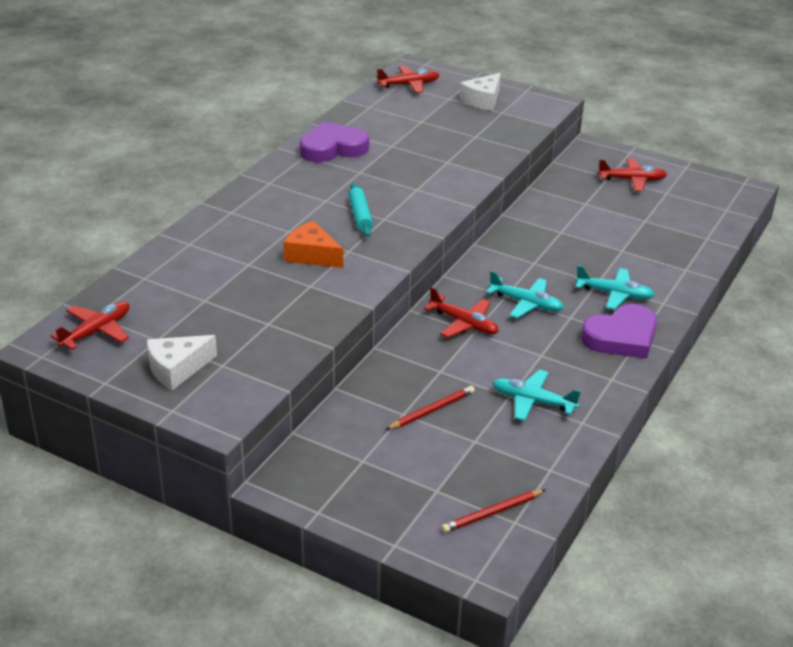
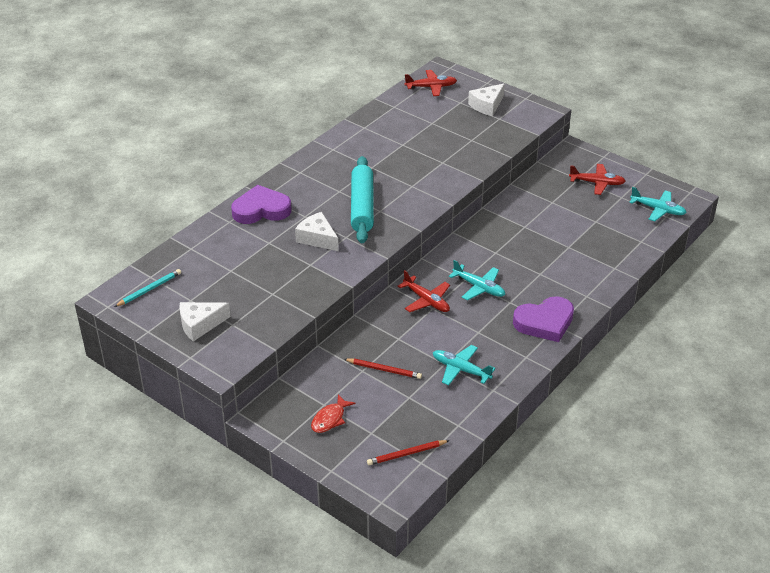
camera: 10 degrees right, 5 degrees up
(96, 331) = (149, 289): red plane -> turquoise pencil
(312, 255) = (317, 238): orange cheese -> white cheese
(333, 148) = (356, 143): purple heart -> purple heart (261, 210)
(360, 216) = (362, 206): turquoise rolling pin -> turquoise rolling pin, size x1.80
(375, 478) = (330, 419): none -> red fish
(432, 410) = (384, 370): red pencil -> red pencil turned 45 degrees clockwise
(614, 294) = (550, 285): turquoise plane -> turquoise plane (658, 209)

